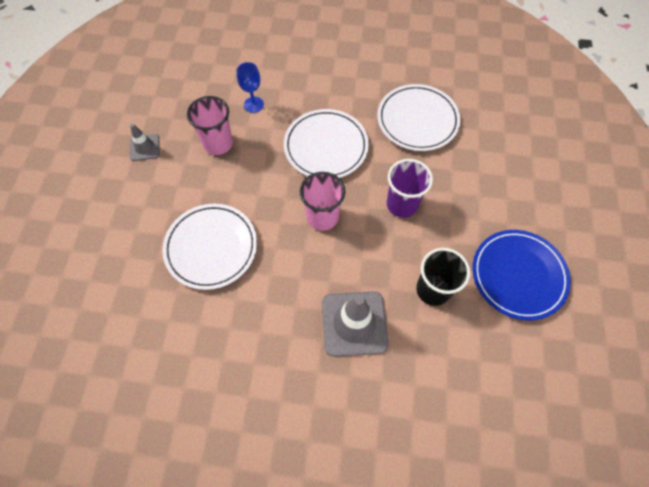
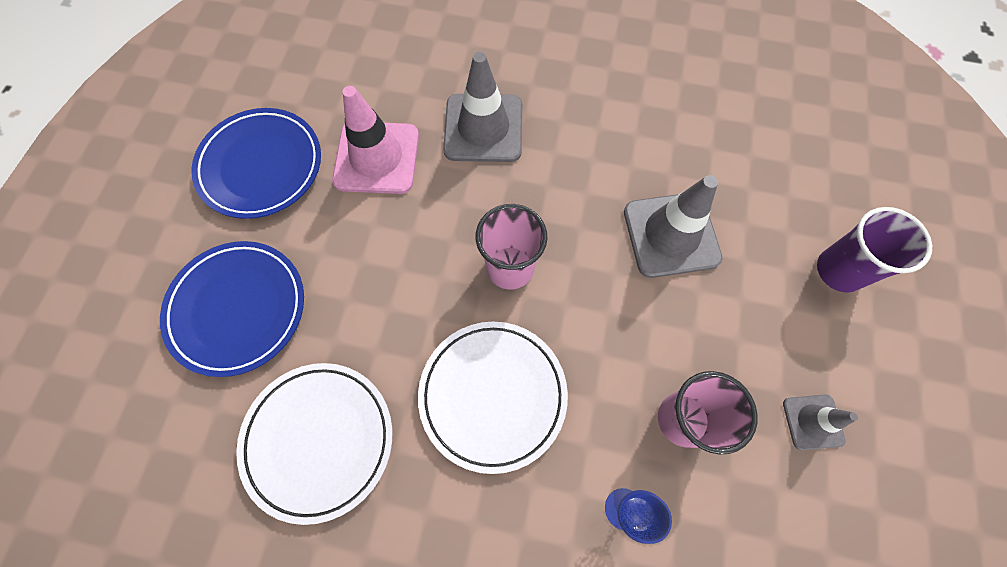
camera: 175 degrees left, 5 degrees up
(211, 247) = (671, 235): white plate -> grey traffic cone
(402, 204) = (387, 277): purple cup -> purple cup (839, 270)
(433, 290) = (377, 158): black cup -> pink traffic cone
(490, 179) = (237, 309): none -> blue plate

